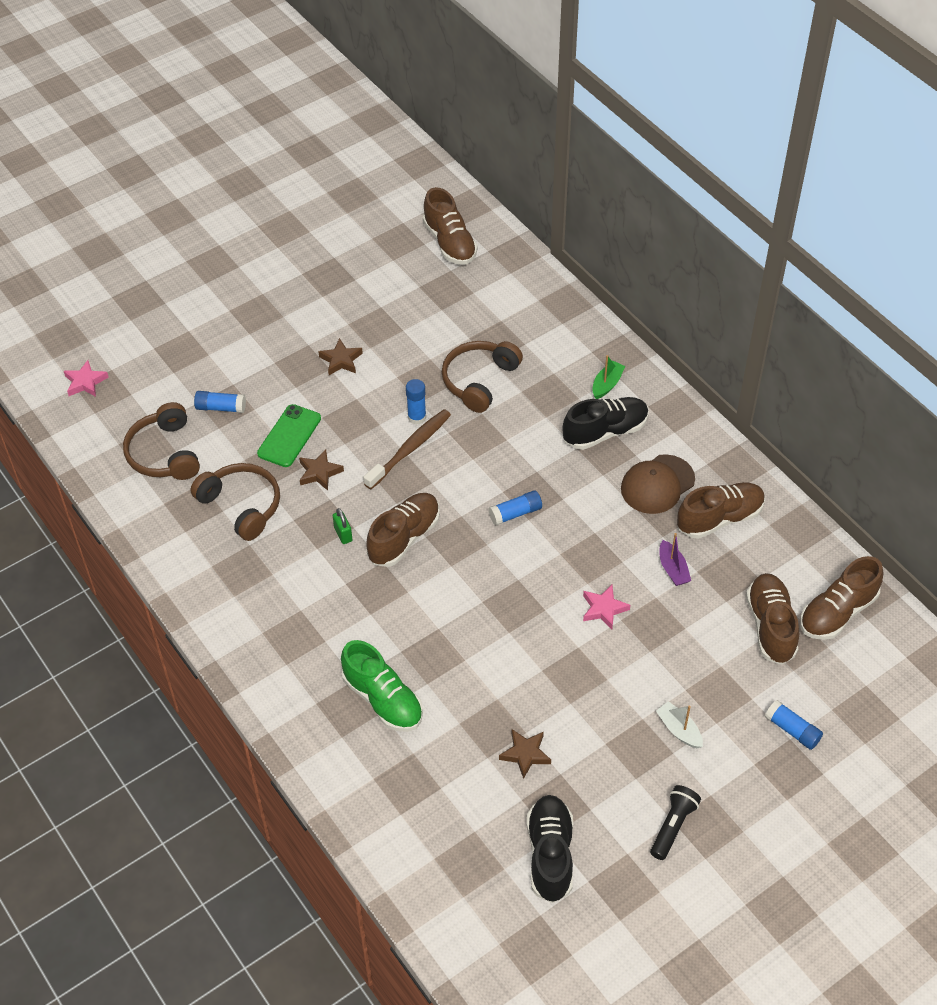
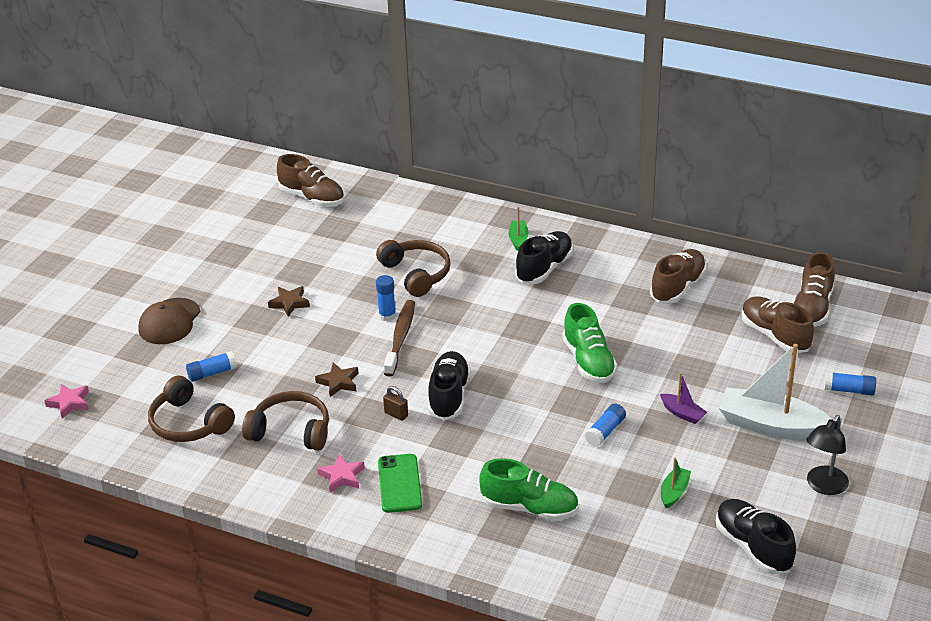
camera: 30 degrees left, 15 degrees down
(289, 436) = (290, 369): green phone -> green phone (399, 483)
(343, 534) = (396, 414): green padlock -> brown padlock
(404, 538) = (449, 396): brown shoe -> black shoe
(479, 380) = (416, 274): brown headphones -> brown headphones turned 150 degrees clockwise
(515, 513) = (523, 345): blue glue stick -> blue glue stick (605, 431)
(525, 754) = (674, 492): brown star -> green boat
(562, 563) = (588, 361): none -> green shoe
(604, 609) = (646, 376): pink star -> pink star (342, 476)
(657, 484) = (613, 285): brown cap -> brown cap (169, 322)
(673, 569) = (673, 331): purple boat -> purple boat (682, 413)
(673, 826) = (823, 486): black flashlight -> black lamp
(679, 730) = (771, 426): white boat -> white boat, size x2.15

